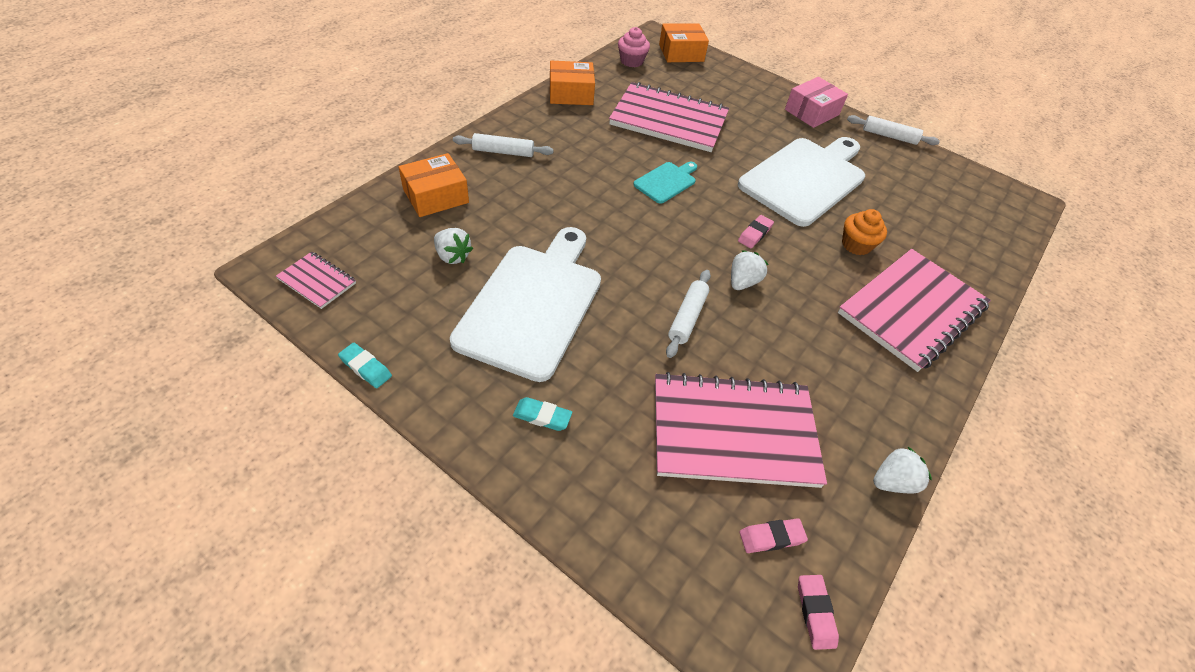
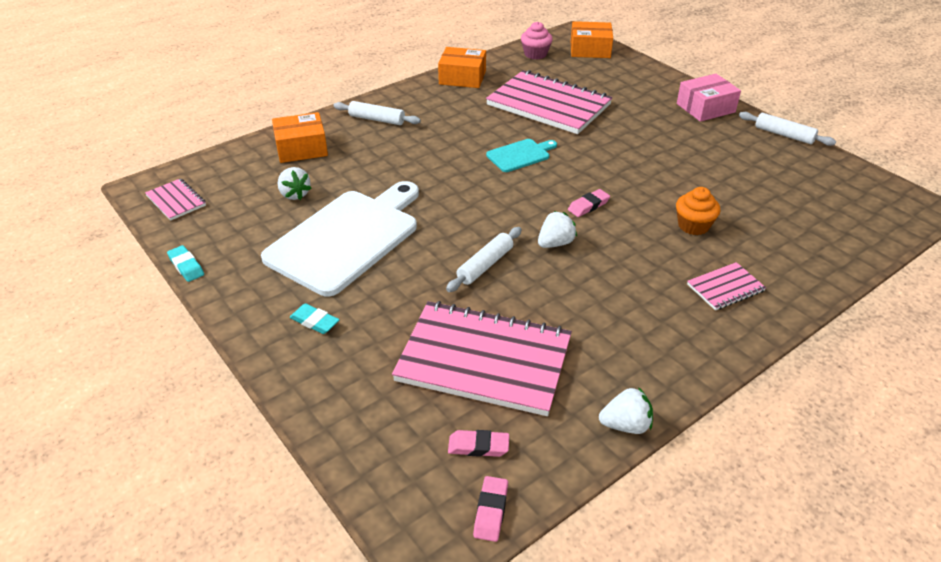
camera: 20 degrees right, 10 degrees down
(805, 178) = (667, 164): white cutting board -> none
(911, 310) = (725, 288): pink notebook -> pink notebook, size x0.45

